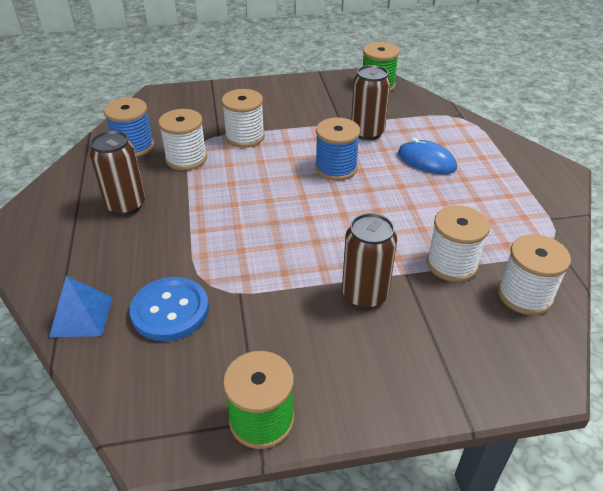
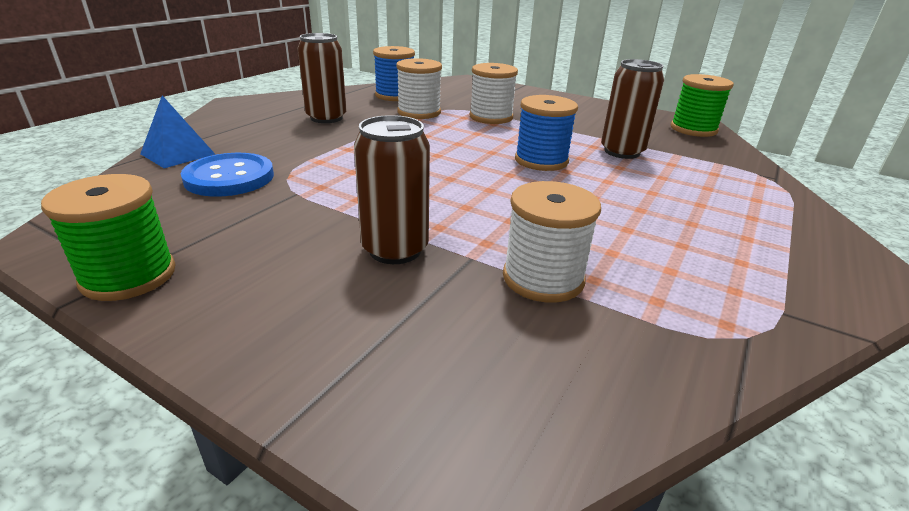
camera: 40 degrees right, 10 degrees down
(426, 161) = (661, 192): blue mouse -> none
(525, 295) = (599, 361): white spool -> none

